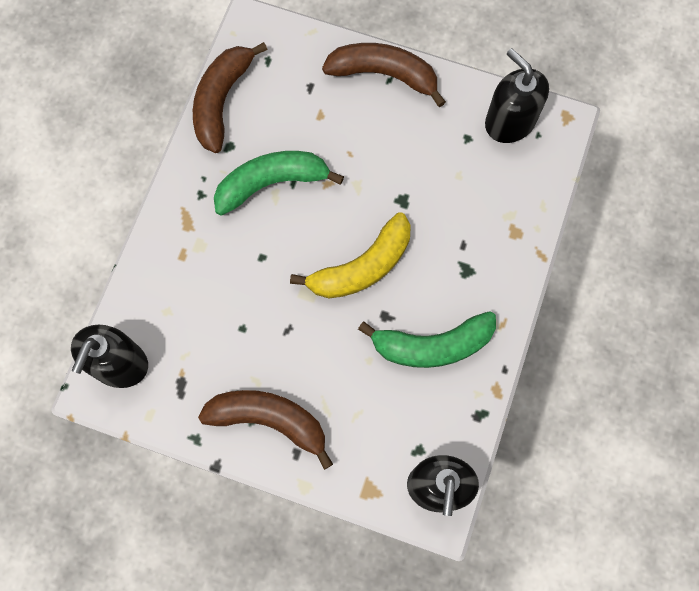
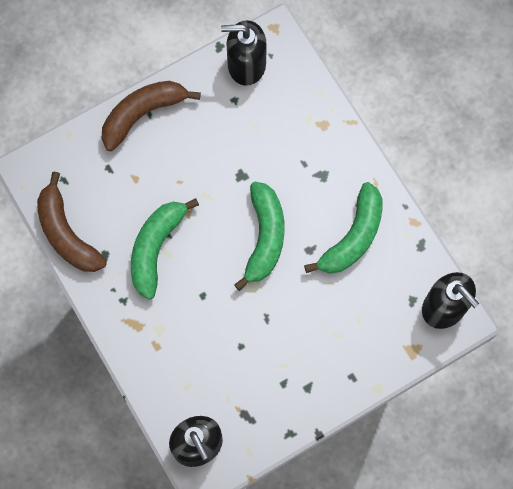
camera: 50 degrees left, 0 degrees up
(269, 420) = (317, 377): brown banana -> none
(362, 267) = (264, 237): yellow banana -> green banana

